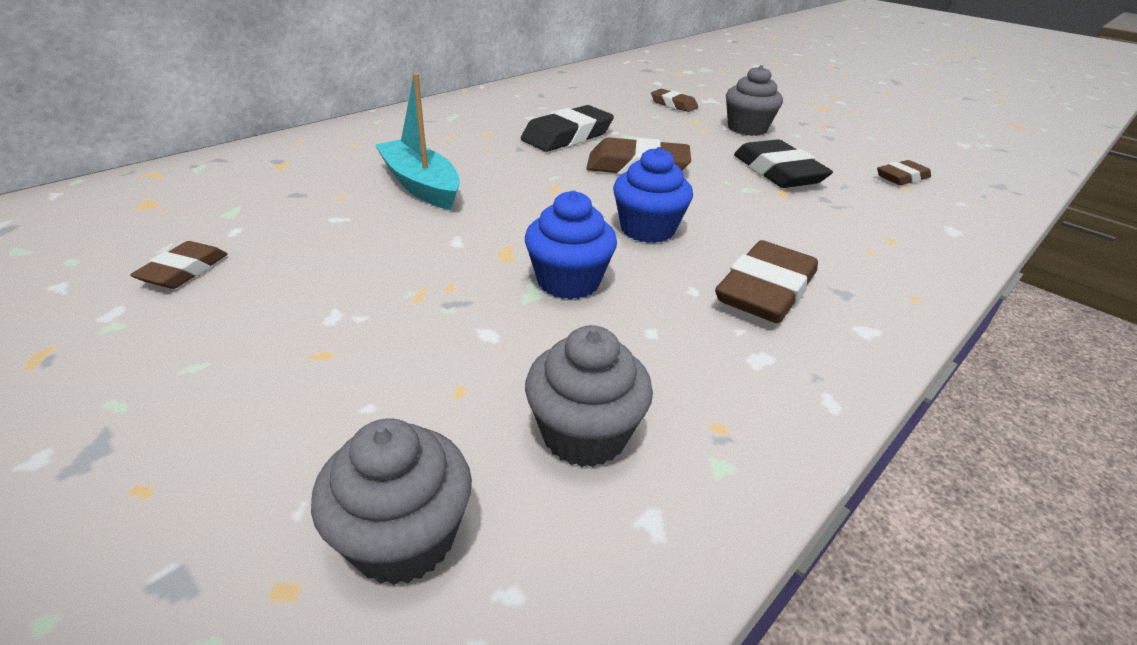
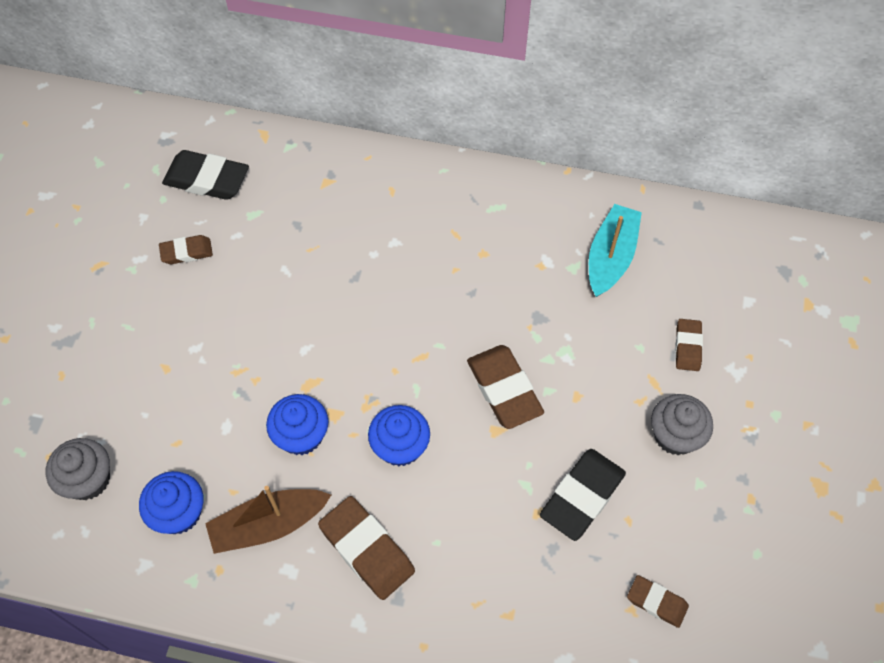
camera: 60 degrees right, 25 degrees up
(421, 185) = (360, 278): turquoise boat -> turquoise boat (610, 257)
(567, 136) = (525, 309): black eraser -> black eraser (207, 179)
(584, 434) = (179, 513): grey cupcake -> blue cupcake
(676, 351) = (268, 525): none -> brown boat
(765, 290) = (367, 549): brown eraser -> brown eraser turned 45 degrees clockwise

